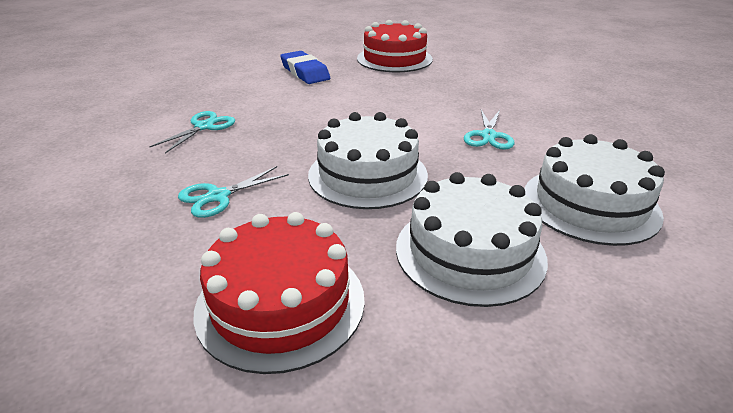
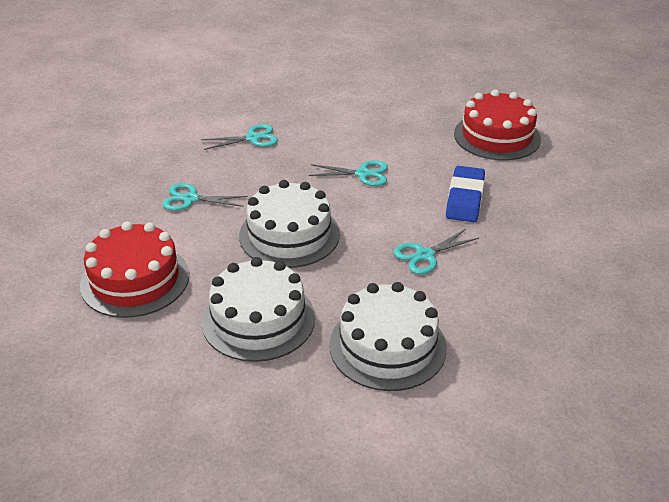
camera: 45 degrees right, 5 degrees up
(305, 72) = (395, 116): blue eraser -> blue eraser (465, 199)
(347, 111) = (363, 174): none -> turquoise scissors

